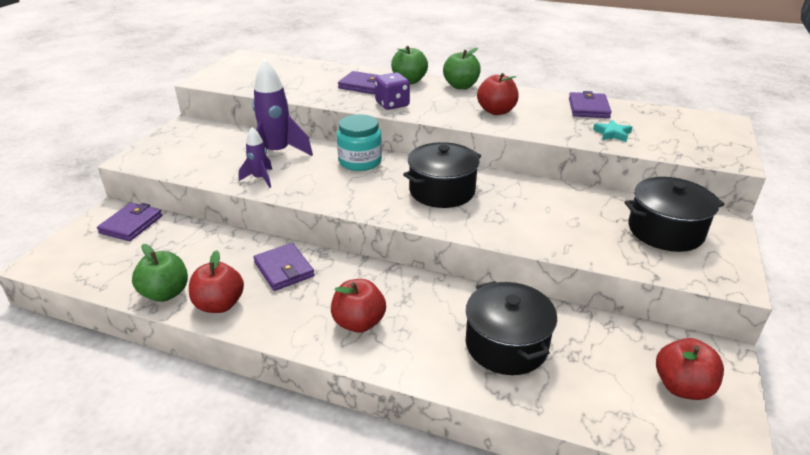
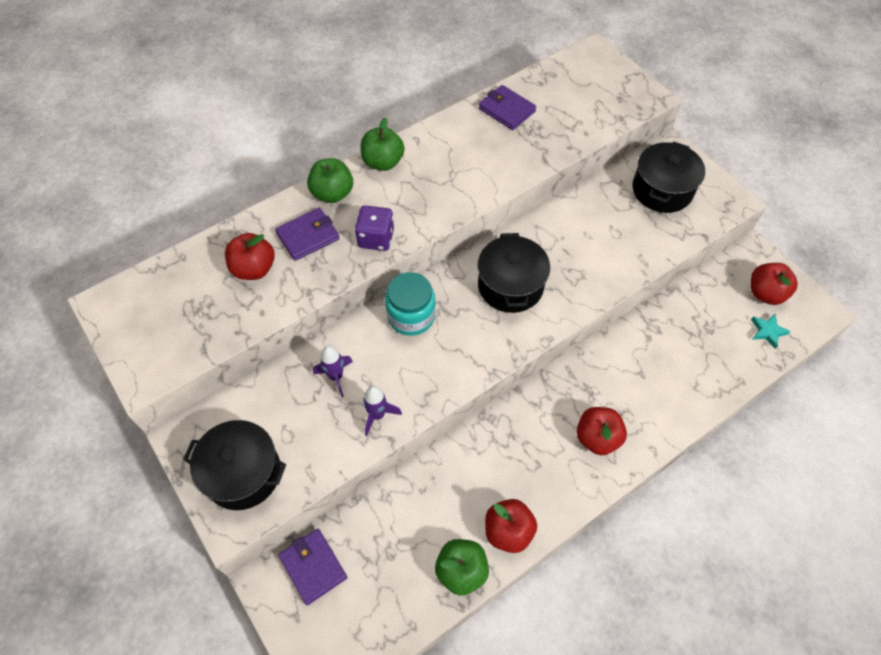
camera: 55 degrees left, 25 degrees up
(277, 153) = (336, 377): purple rocket -> purple rocket, size x0.55
(284, 269) = (492, 459): purple wallet -> none
(496, 111) = (459, 173): red apple -> red apple (254, 269)
(506, 345) = (677, 359): black pot -> black pot (243, 473)
(612, 134) = (561, 130): turquoise star -> turquoise star (767, 331)

